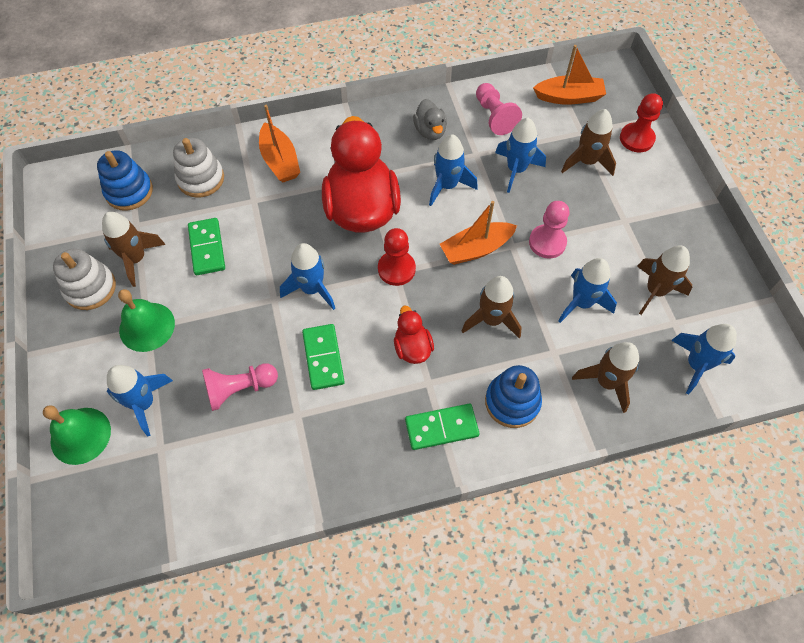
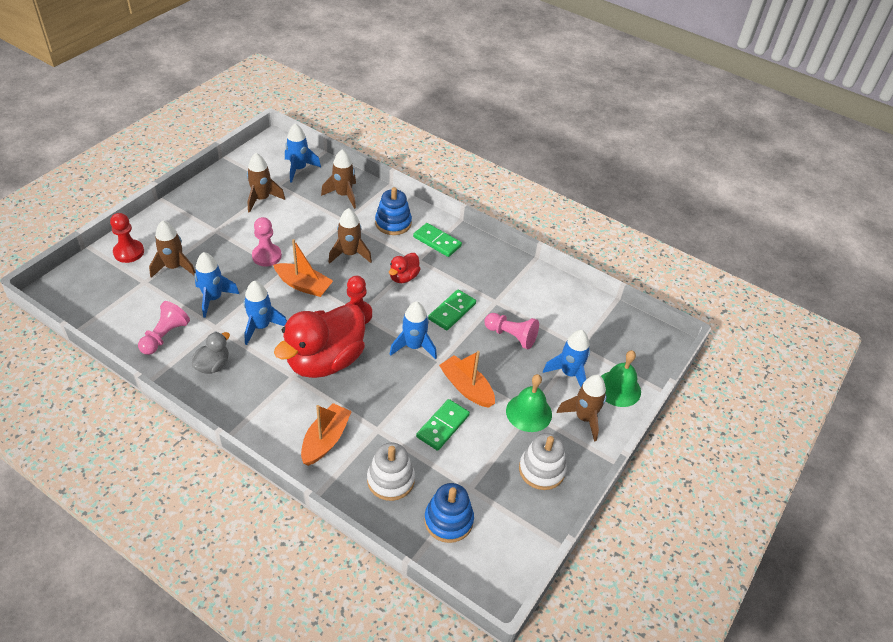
camera: 135 degrees left, 15 degrees down
(136, 259) = (494, 462): brown rocket -> brown rocket (584, 418)
(569, 97) = (108, 304): orange boat -> orange boat (466, 387)
(581, 303) = (300, 223): blue rocket -> none

